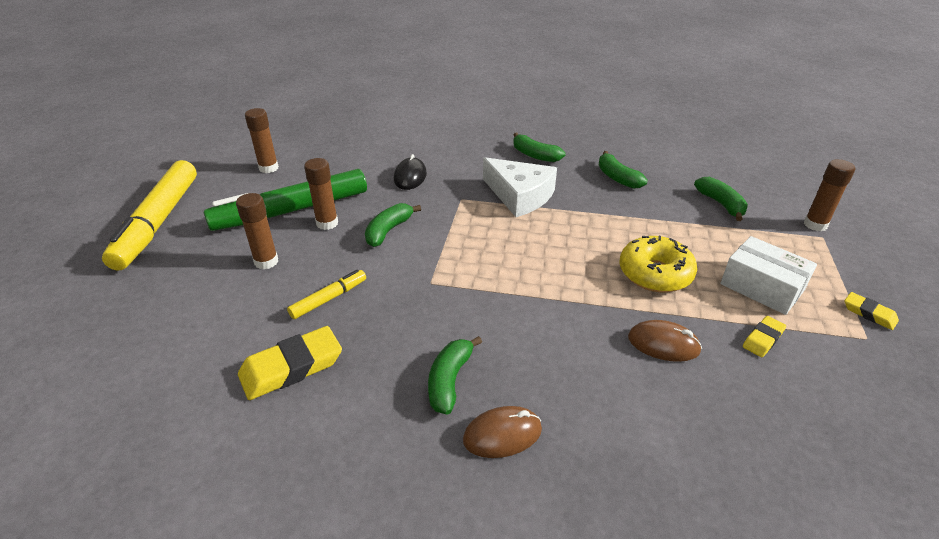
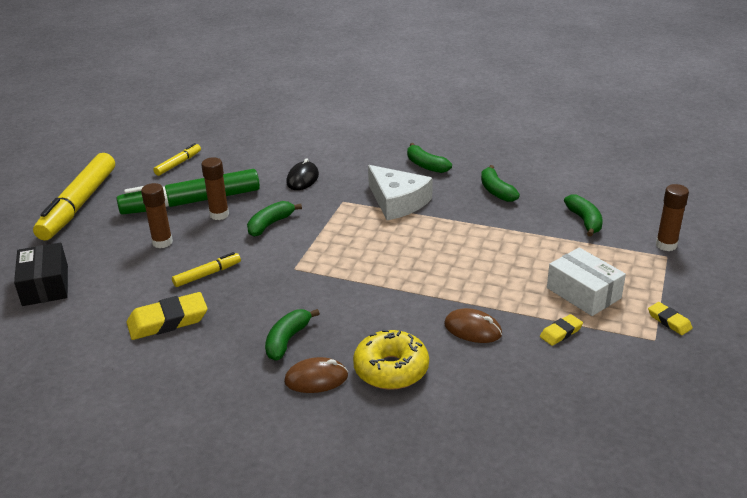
camera: 10 degrees right, 5 degrees down
(124, 331) = (45, 285): none -> black box
(268, 168) = (178, 164): brown glue stick -> yellow marker
(655, 274) = (492, 275): yellow donut -> yellow donut (391, 369)

